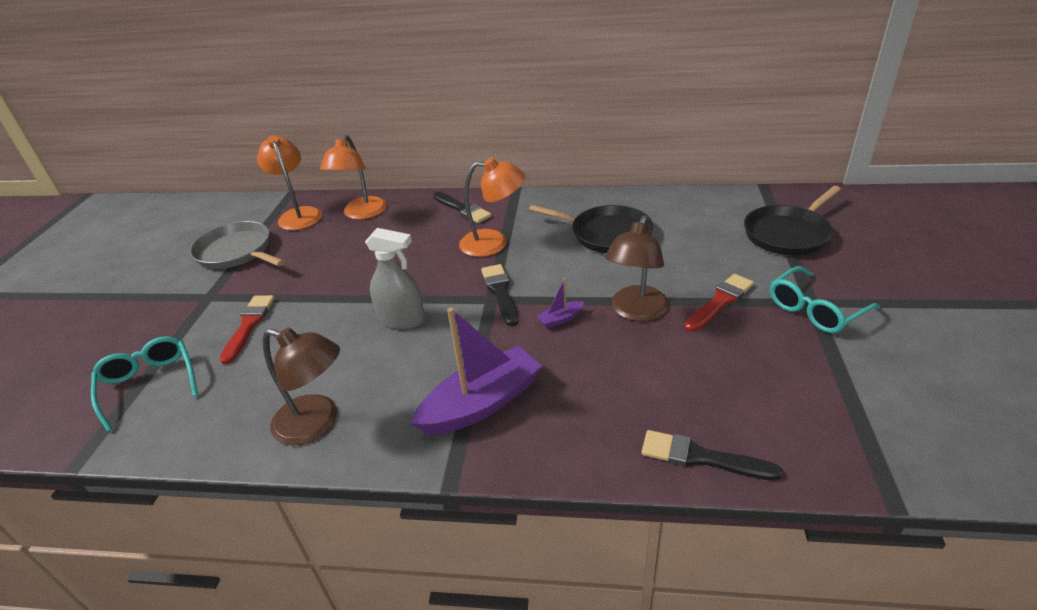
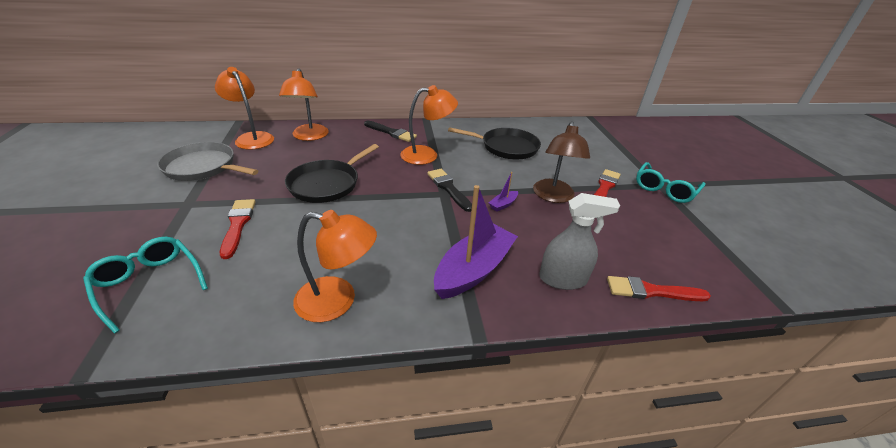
camera: 20 degrees left, 0 degrees up
(317, 423) = (338, 301): brown lamp -> orange lamp
(402, 319) = (378, 212): grey spray bottle -> grey spray bottle (563, 279)
(701, 457) = (651, 291): black brush -> red brush
(788, 233) = (622, 145): black pan -> black pan (327, 184)

